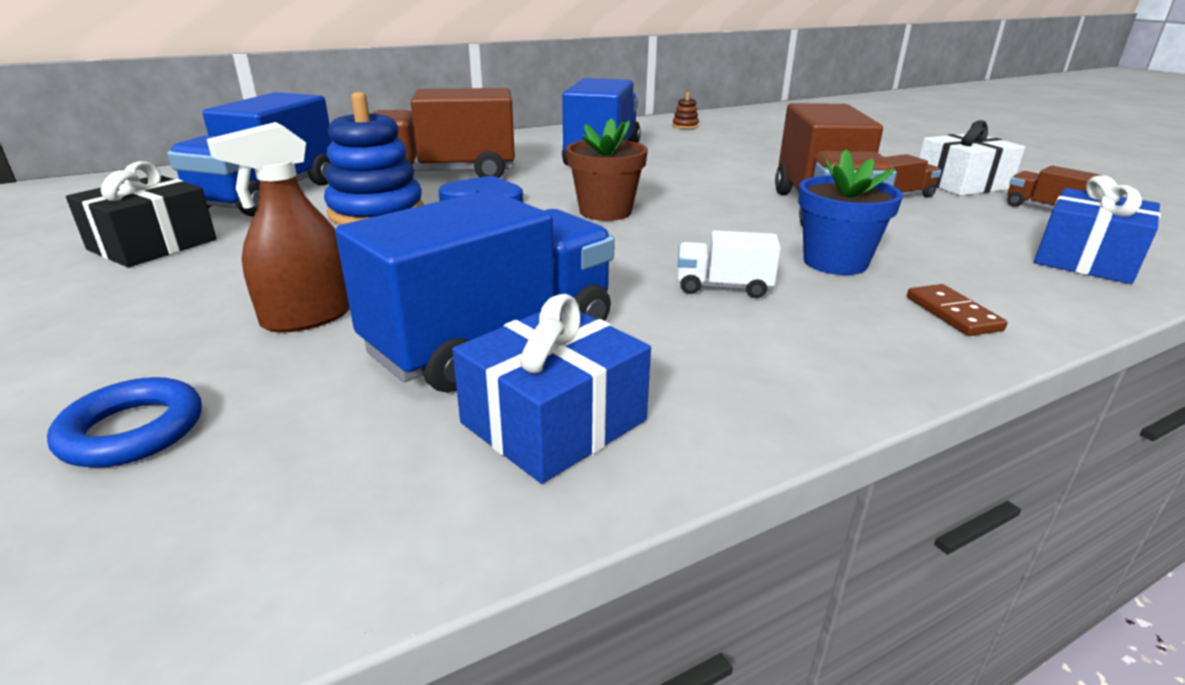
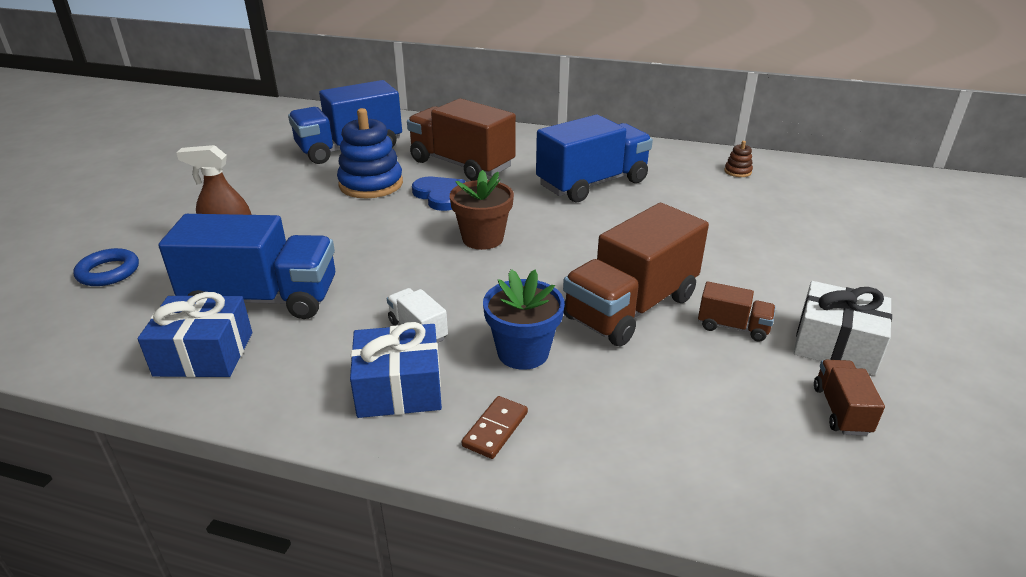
camera: 45 degrees right, 5 degrees up
(153, 245) = (255, 168): black gift -> none
(1085, 259) = (720, 465): blue gift -> blue gift (399, 388)

